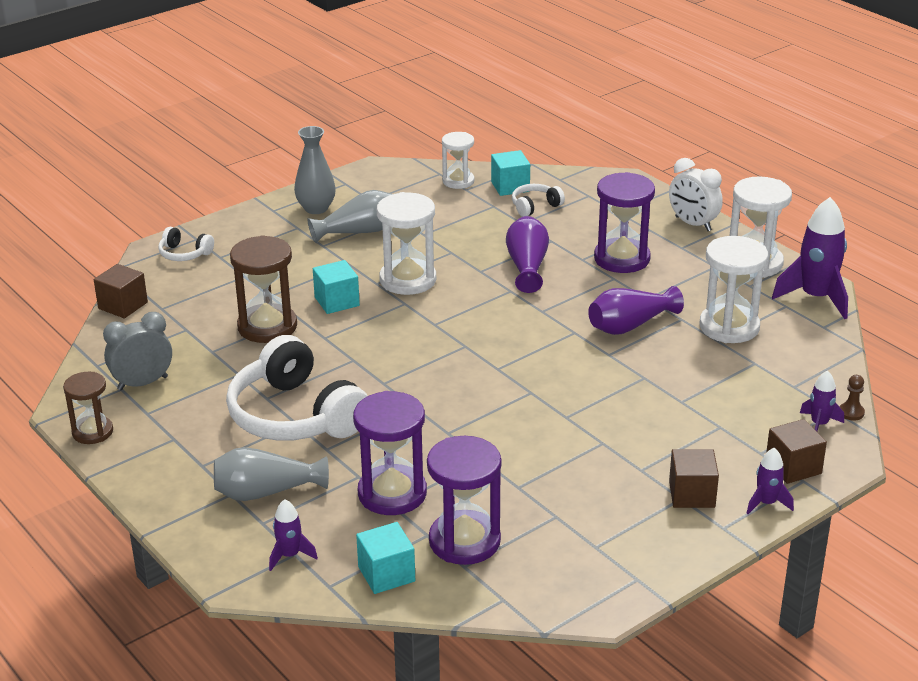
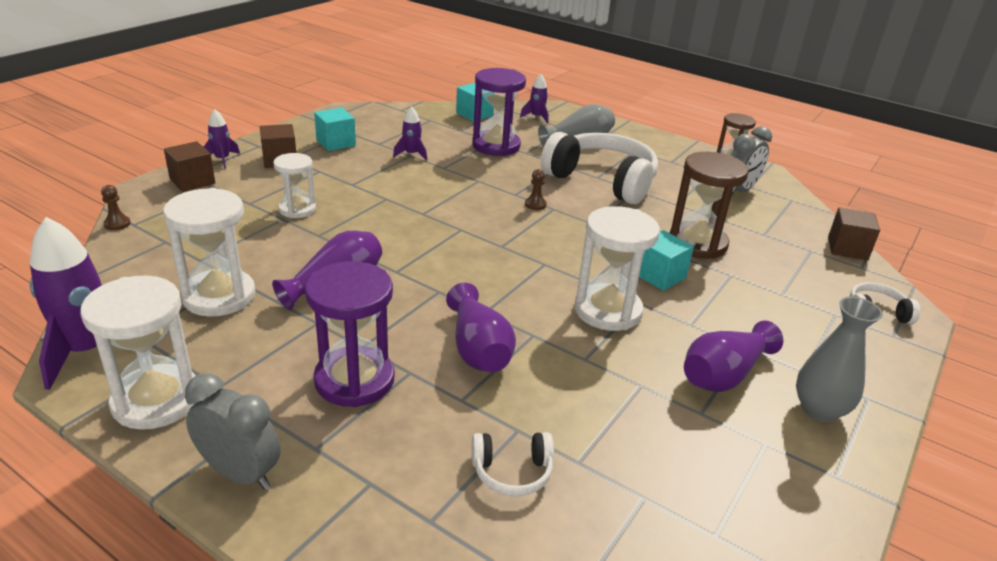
camera: 160 degrees right, 0 degrees up
(359, 232) = (724, 375): grey vase -> purple vase
(400, 390) = (535, 204): none -> brown pawn
(458, 181) = (670, 517): white hourglass -> white hourglass (297, 209)
(464, 541) = (435, 129): purple hourglass -> none
(510, 186) = (575, 519): turquoise cube -> turquoise cube (336, 143)
(535, 206) = (512, 472): white headphones -> white headphones turned 45 degrees clockwise
(693, 224) = (240, 473): white clock -> grey clock
(819, 424) = (155, 212): purple rocket -> purple rocket (411, 154)

